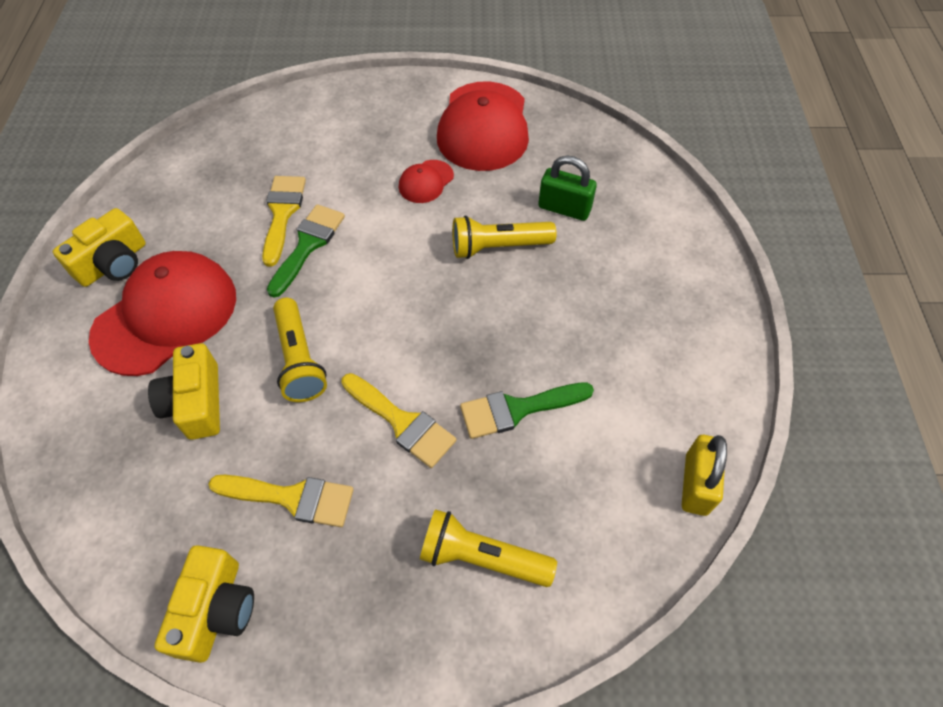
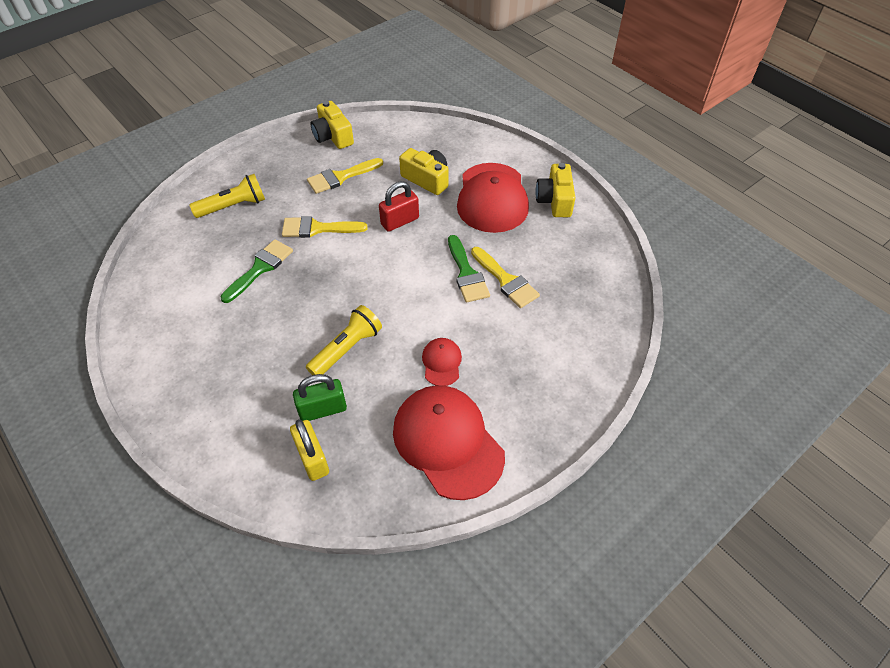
camera: 140 degrees right, 5 degrees down
(299, 359) = (400, 221): yellow flashlight -> red padlock
(696, 484) = (136, 291): yellow padlock -> yellow padlock (312, 458)

